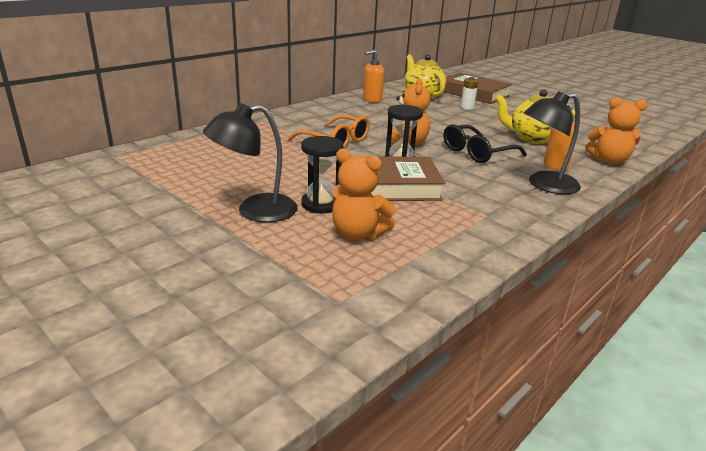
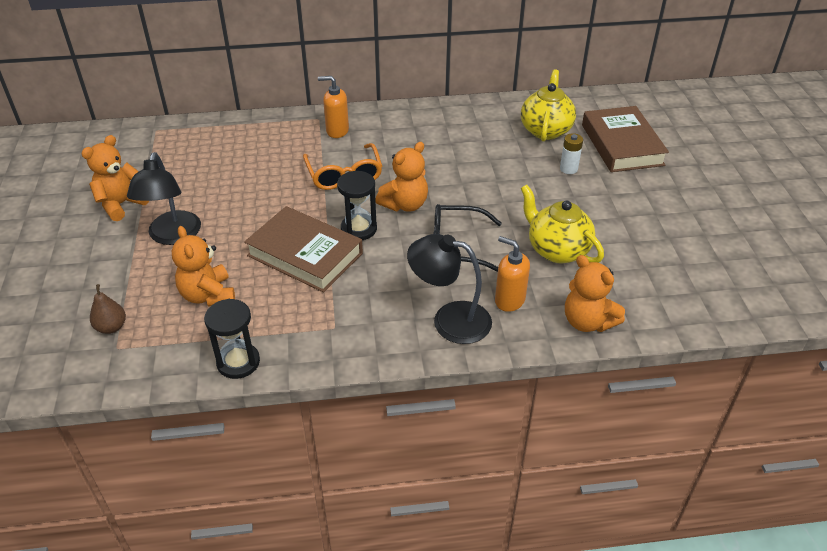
camera: 40 degrees right, 15 degrees up
(162, 208) = (121, 204): none -> orange teddy bear
(255, 211) = (172, 236): black lamp -> black lamp turned 105 degrees counterclockwise
(307, 289) = (111, 327): none -> brown pear
(321, 204) = (225, 251): black hourglass -> black hourglass (238, 362)
(372, 100) = (475, 119): orange soap dispenser -> orange soap dispenser (337, 131)

